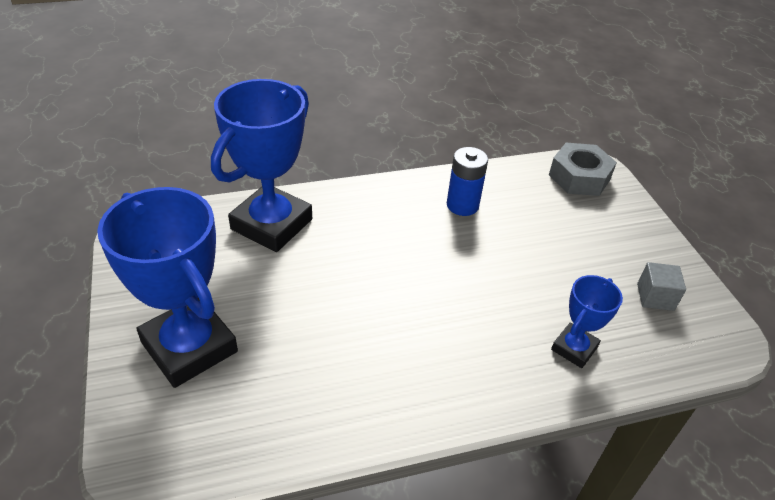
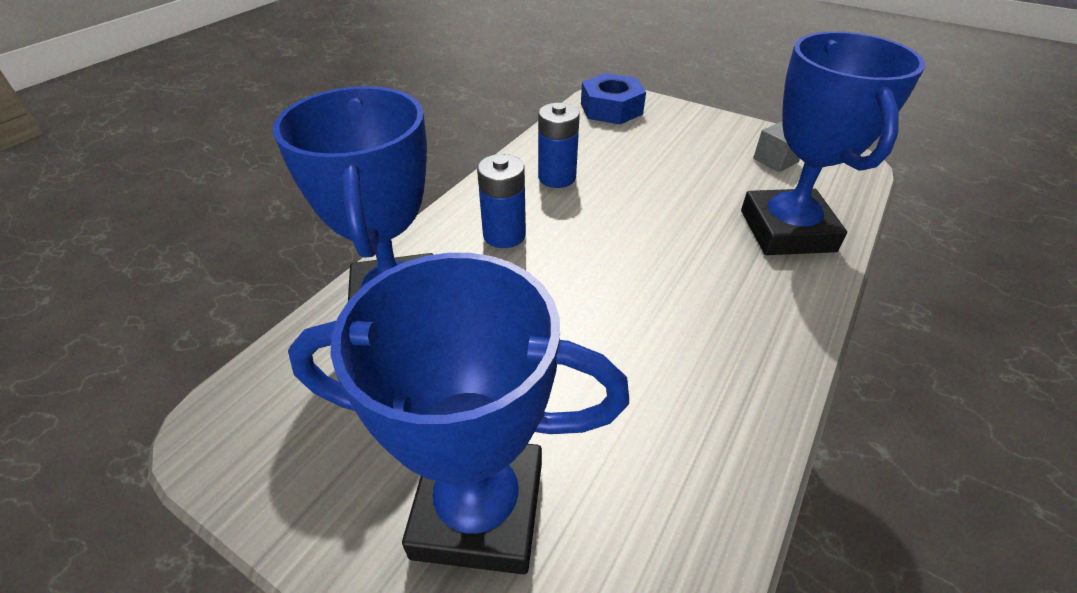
camera: 40 degrees left, 0 degrees up
(378, 222) = (504, 235): none -> blue battery
(574, 348) = (787, 231): blue trophy -> blue trophy, size x1.95
(579, 177) = (611, 109): grey nut -> blue nut

